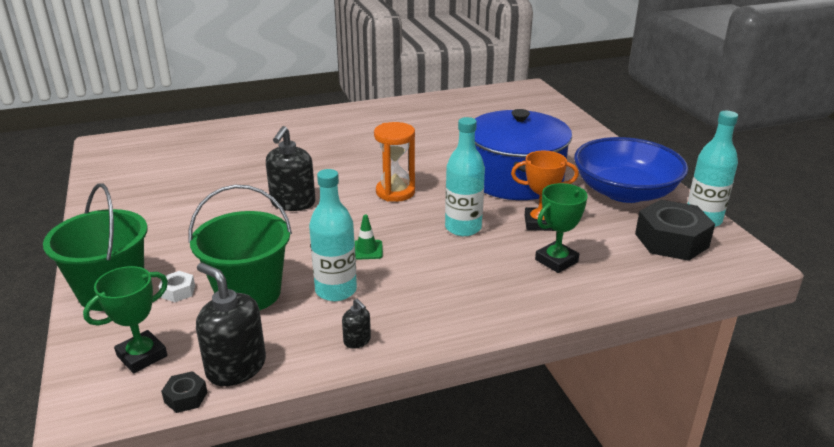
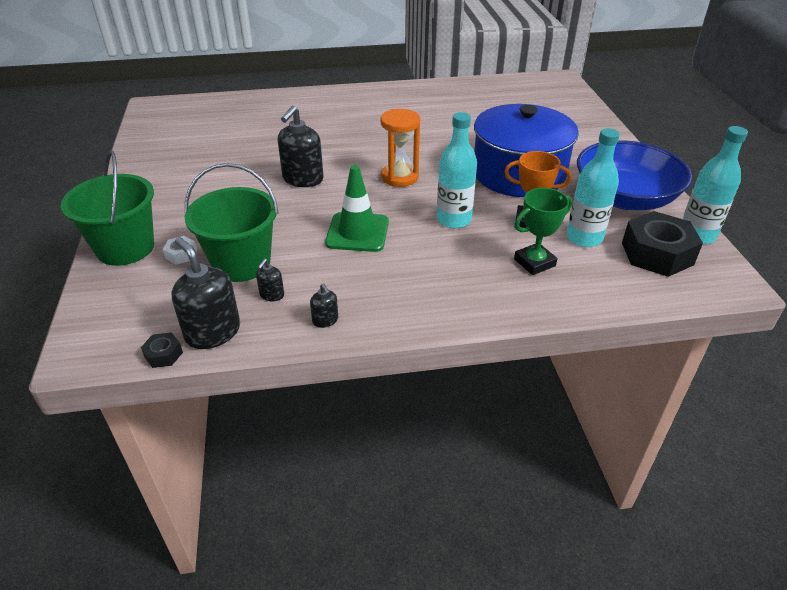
camera: 10 degrees right, 10 degrees up
(142, 356) = (136, 311): green trophy -> none
(291, 322) = (272, 295): none -> black soap dispenser
(336, 290) = (319, 269): turquoise bottle -> turquoise bottle (584, 238)
(366, 250) = (357, 232): green traffic cone -> green traffic cone, size x1.96

